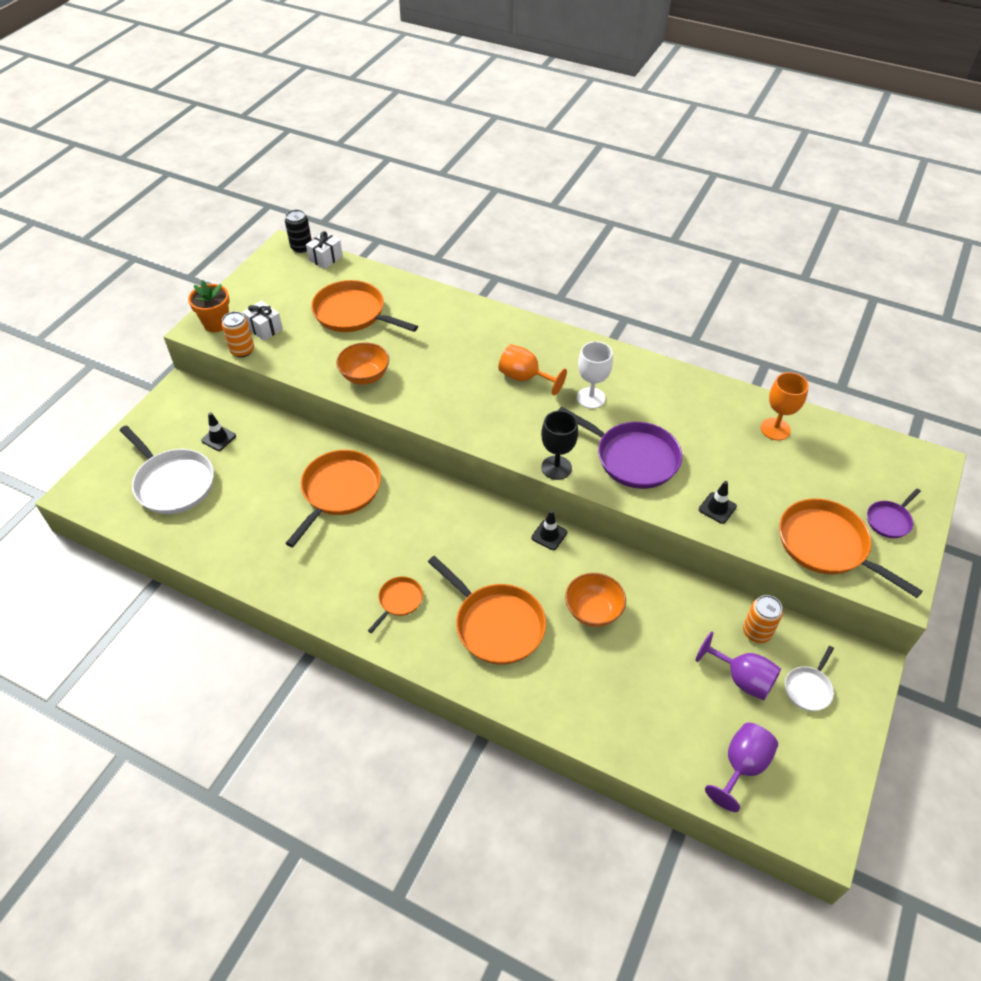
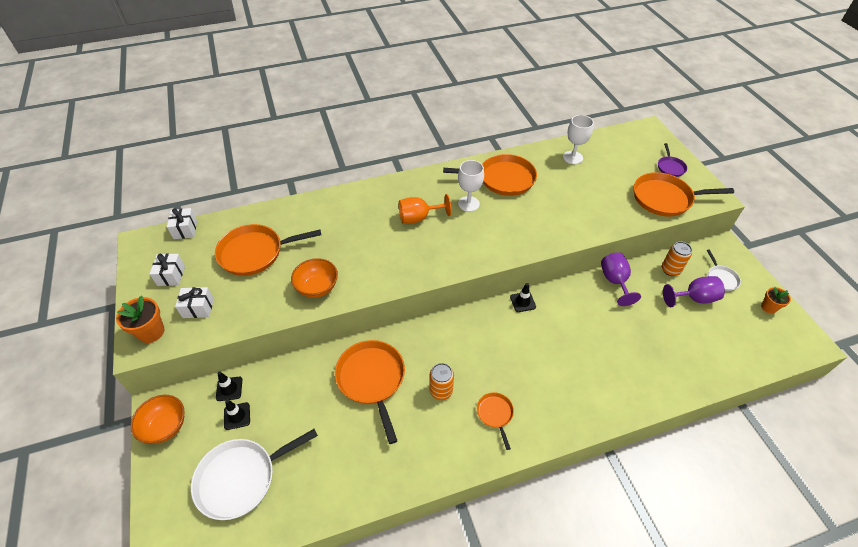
camera: 45 degrees left, 0 degrees up
(173, 483) = (240, 478): white pan -> white pan turned 150 degrees clockwise
(242, 350) = (200, 336): orange can -> orange can (441, 391)
(275, 289) = (171, 275): none -> white gift
(301, 247) = (155, 233): black can -> none
(496, 625) = (562, 377): orange pan -> orange pan (503, 179)
(556, 467) = (502, 256): black goblet -> none
(593, 611) = (595, 324): orange bowl -> orange bowl (165, 426)
(633, 458) = (531, 221): purple pan -> none
(717, 508) = (601, 216): black traffic cone -> black traffic cone (229, 389)
(742, 766) = (748, 341): purple goblet -> purple goblet (615, 281)
(775, 429) = (572, 157): orange goblet -> white goblet
(824, 761) = (768, 307): none -> orange flower pot

